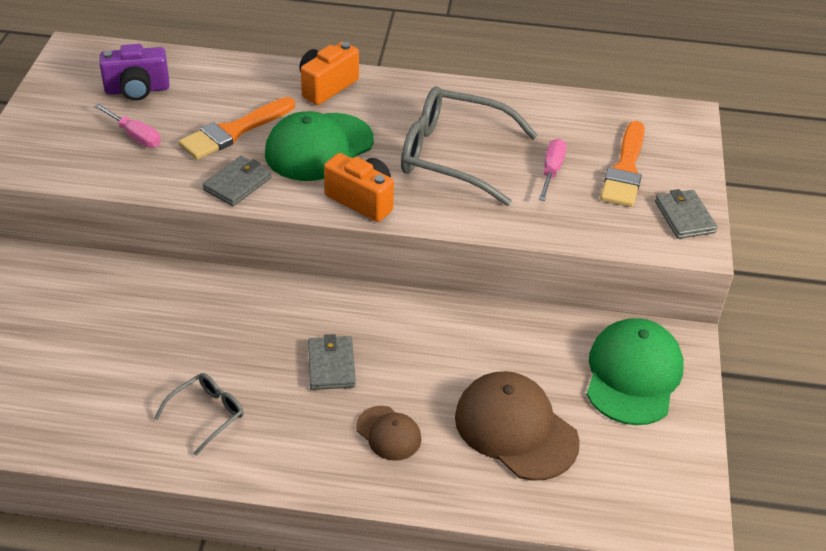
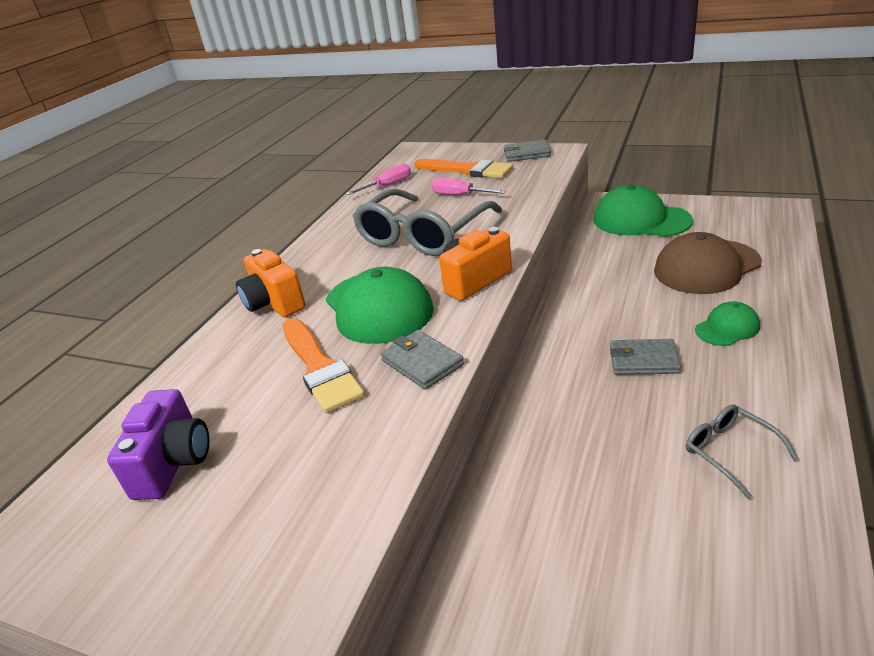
camera: 70 degrees left, 10 degrees down
(135, 136) = (283, 460): pink screwdriver -> pink screwdriver (388, 185)
(388, 433) = (727, 328): brown cap -> green cap

